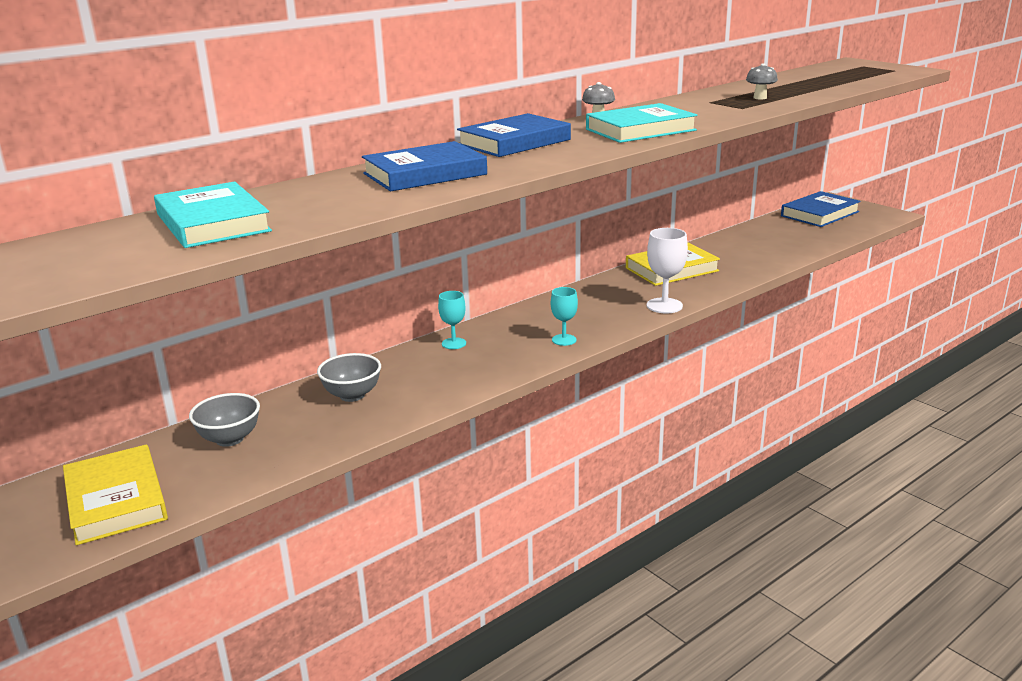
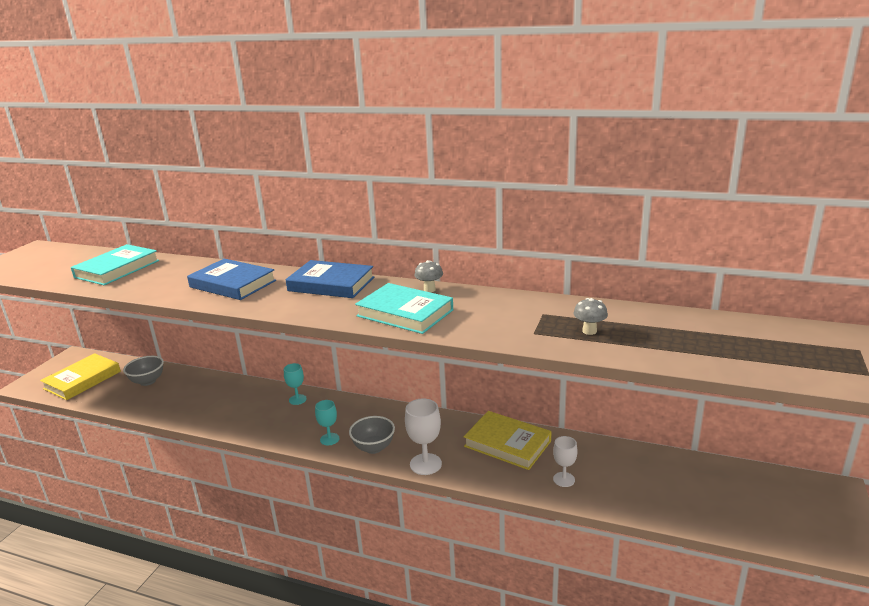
camera: 60 degrees right, 0 degrees up
(352, 395) = (210, 394): grey bowl -> grey bowl (374, 447)
(745, 263) = (564, 479): none -> white goblet
(819, 214) = (769, 491): blue book -> none

